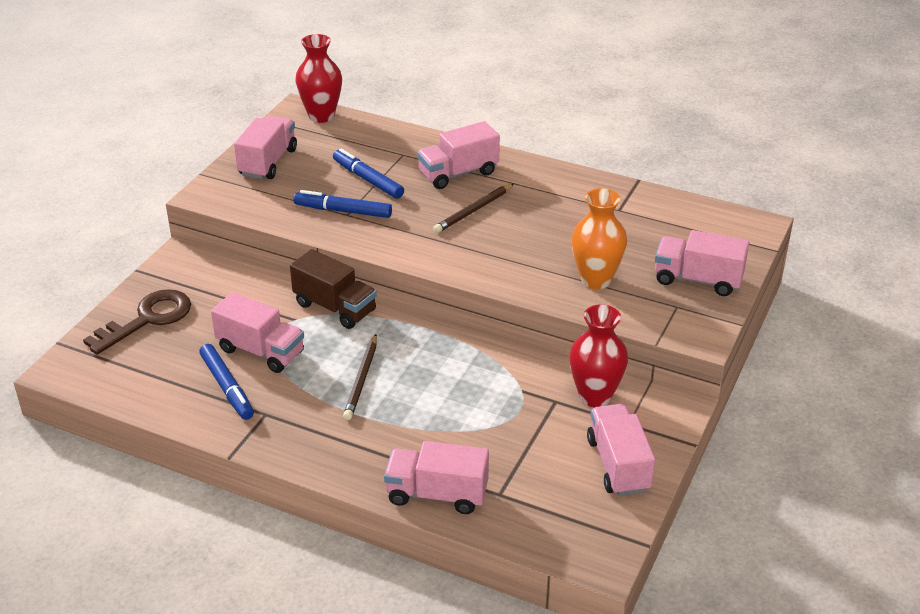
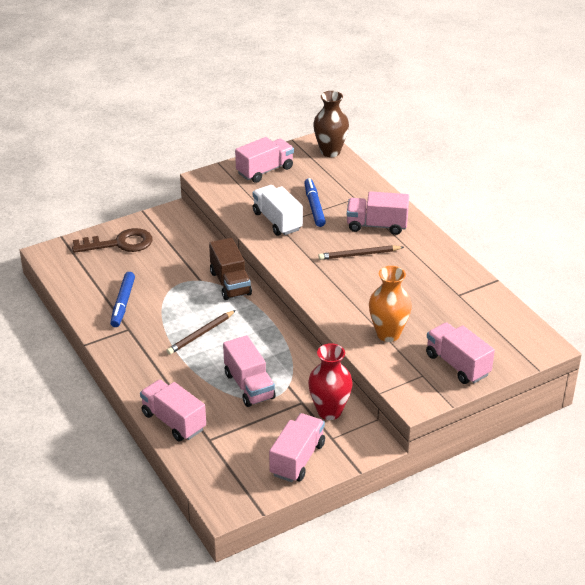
camera: 35 degrees right, 0 degrees up
(261, 351) = (162, 291): pink truck -> pink truck (249, 386)
(321, 116) = (330, 151): red vase -> brown vase
(343, 211) = (277, 221): blue marker -> white truck

